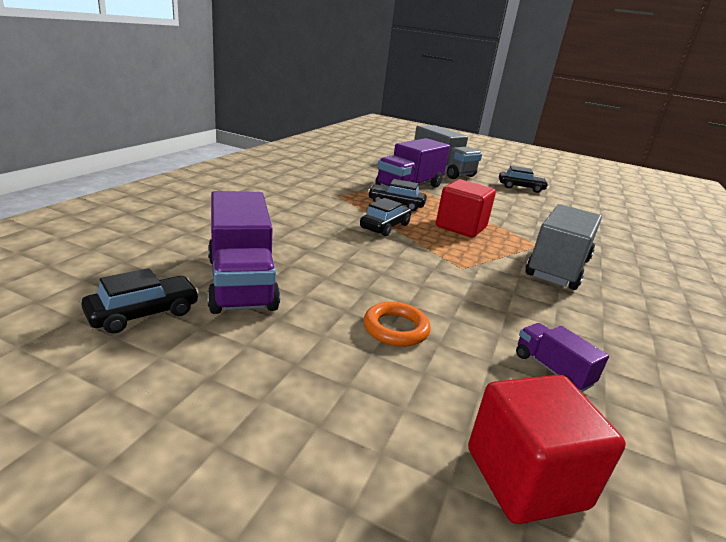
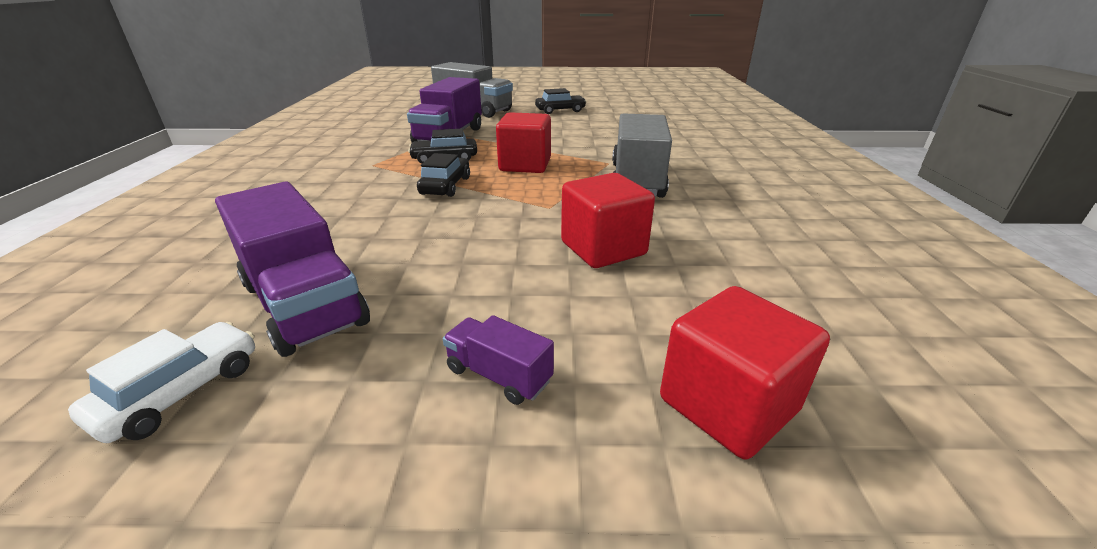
camera: 20 degrees left, 5 degrees up
(144, 313) = (181, 392): black car -> white car
(396, 328) = (517, 295): orange ring -> none
(490, 316) = (603, 248): none -> red cube
(552, 369) = (688, 283): purple truck -> purple truck (499, 375)

